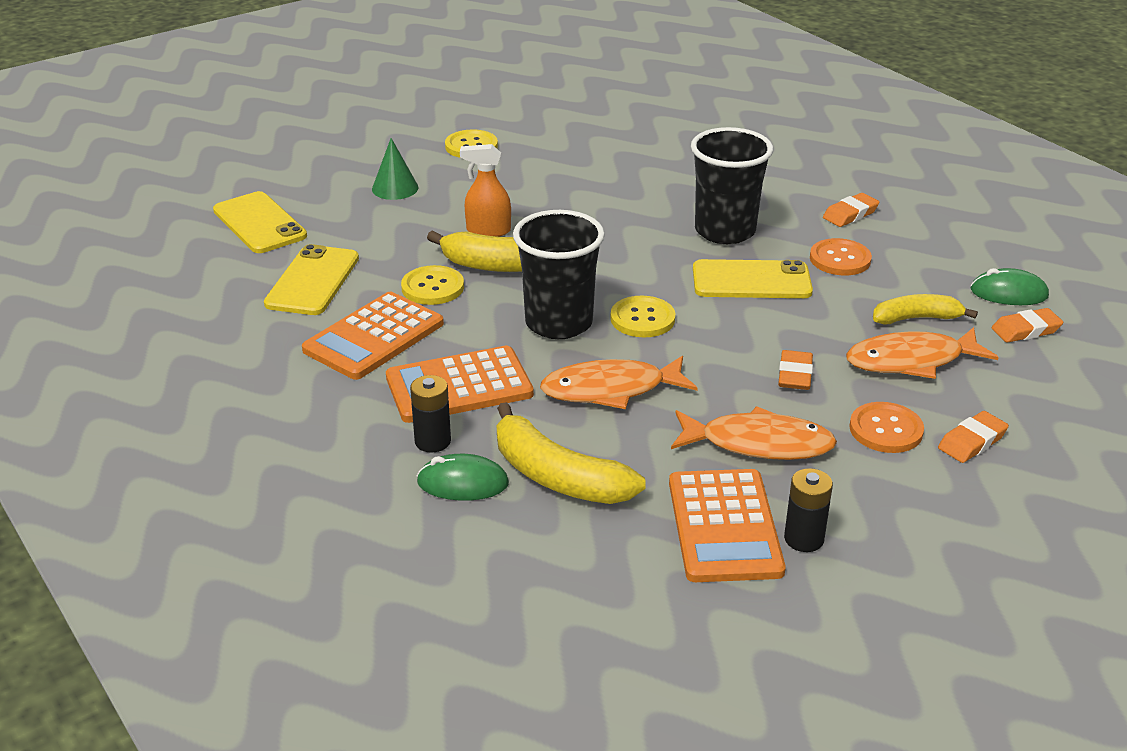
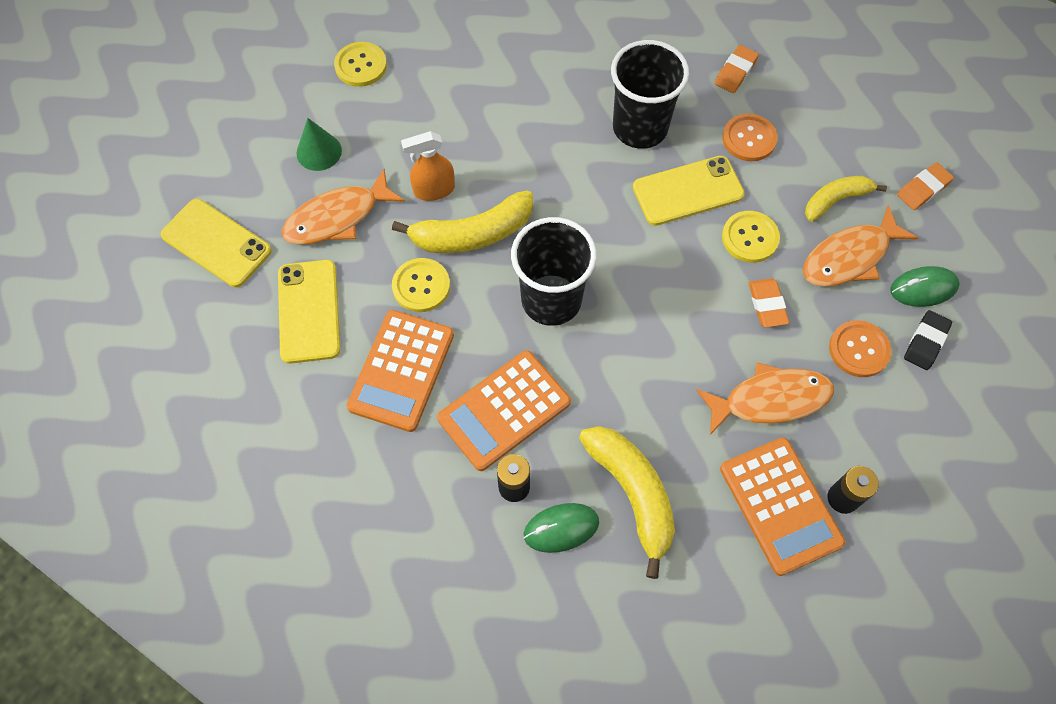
camera: 20 degrees left, 30 degrees up
(558, 476) = (632, 494): yellow banana -> yellow banana turned 135 degrees counterclockwise
(611, 390) = (630, 373): orange fish -> orange fish (337, 217)
(642, 319) = (618, 272): yellow button -> yellow button (750, 238)
(972, 442) = (925, 342): orange eraser -> black eraser
(1008, 293) = (896, 144): green mouse -> green mouse (923, 288)

